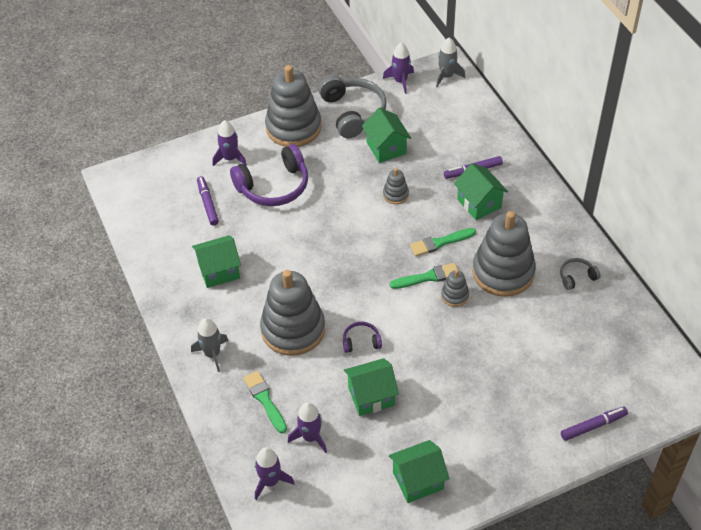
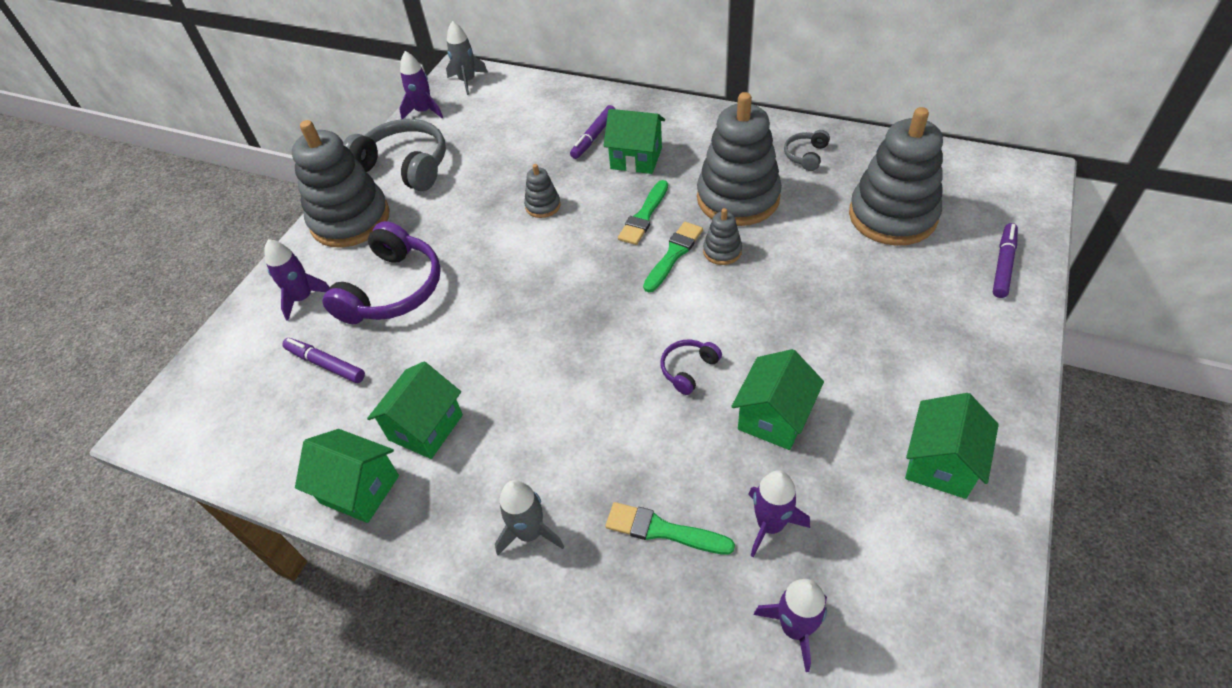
camera: 40 degrees left, 0 degrees up
(293, 329) = (596, 419): grey stacking toy -> grey stacking toy (892, 216)
(386, 148) = (480, 173): green house -> green house (359, 489)

